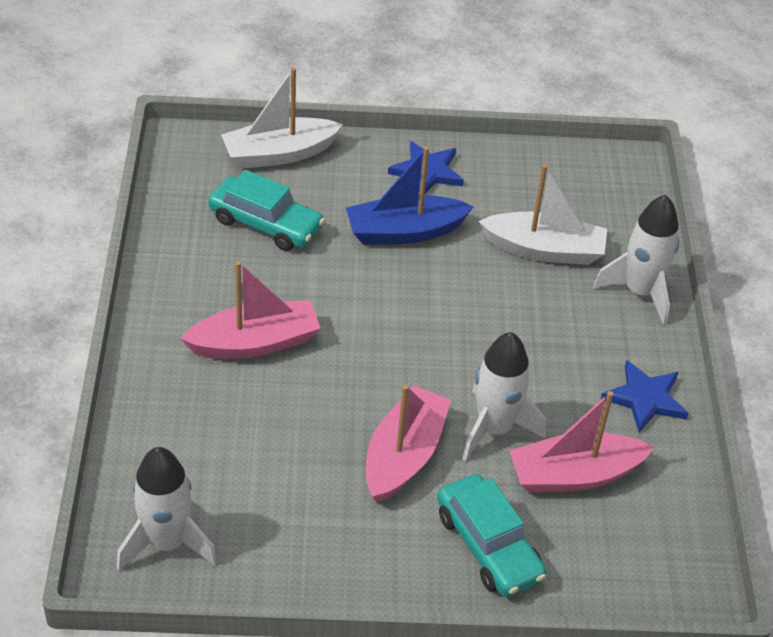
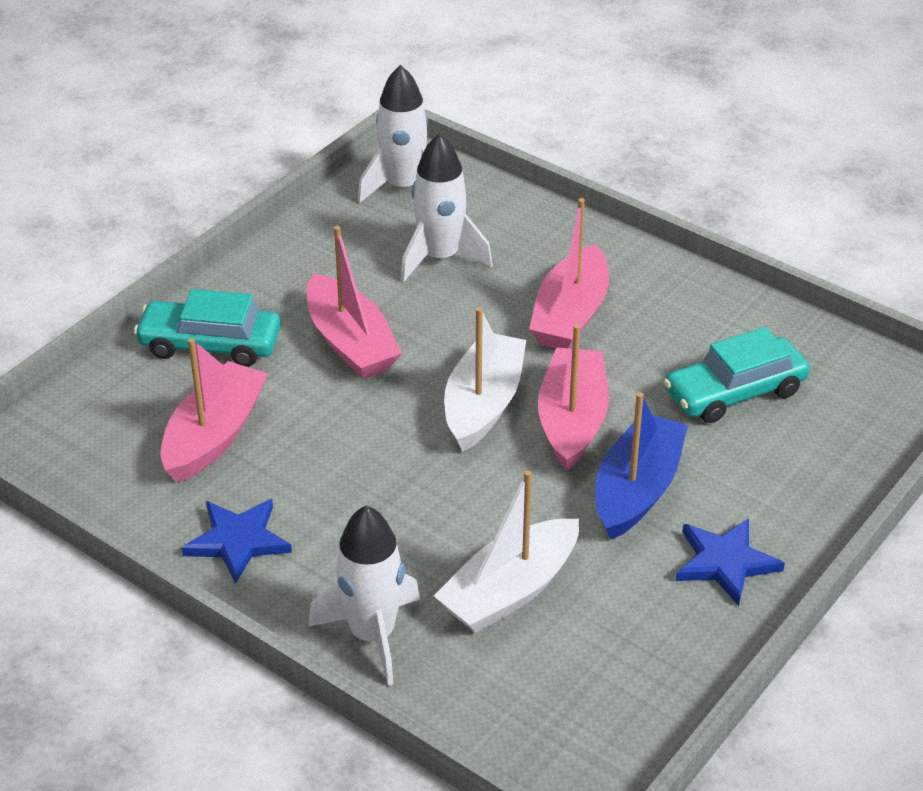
camera: 130 degrees right, 5 degrees down
(279, 154) = (848, 453): white boat -> white boat (483, 404)
(370, 289) = (572, 420): none -> pink boat
(494, 429) = (318, 413): white rocket -> white rocket (440, 257)

